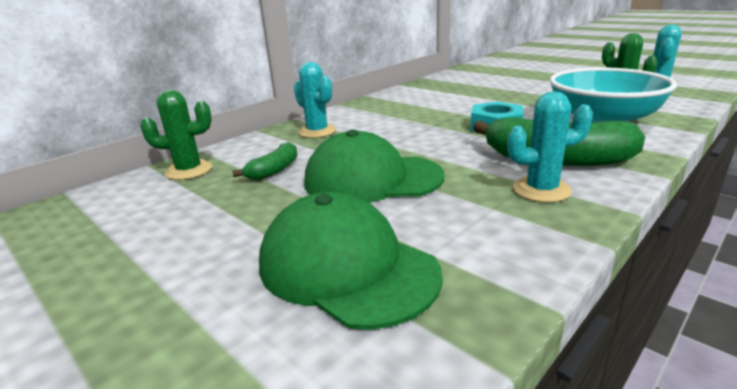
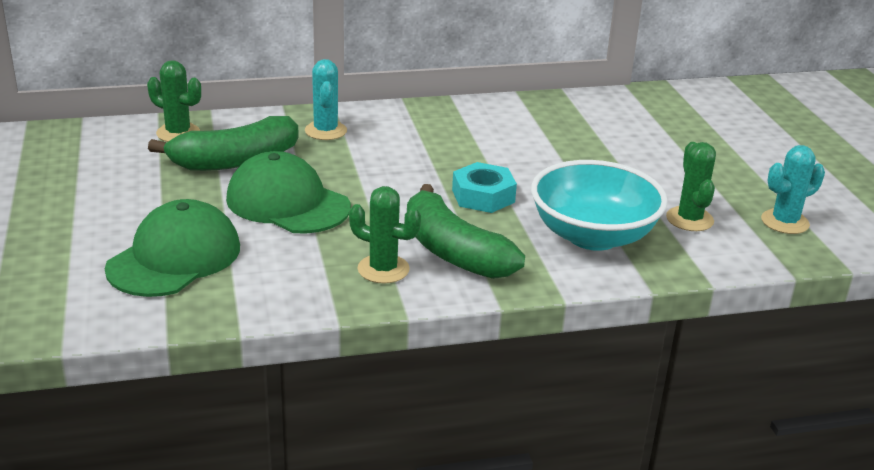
camera: 30 degrees right, 5 degrees up
(274, 170) = (235, 161): green banana -> green banana, size x1.96
(346, 267) = (174, 257): green cap -> green cap turned 45 degrees clockwise
(541, 190) = (383, 269): turquoise cactus -> green cactus

